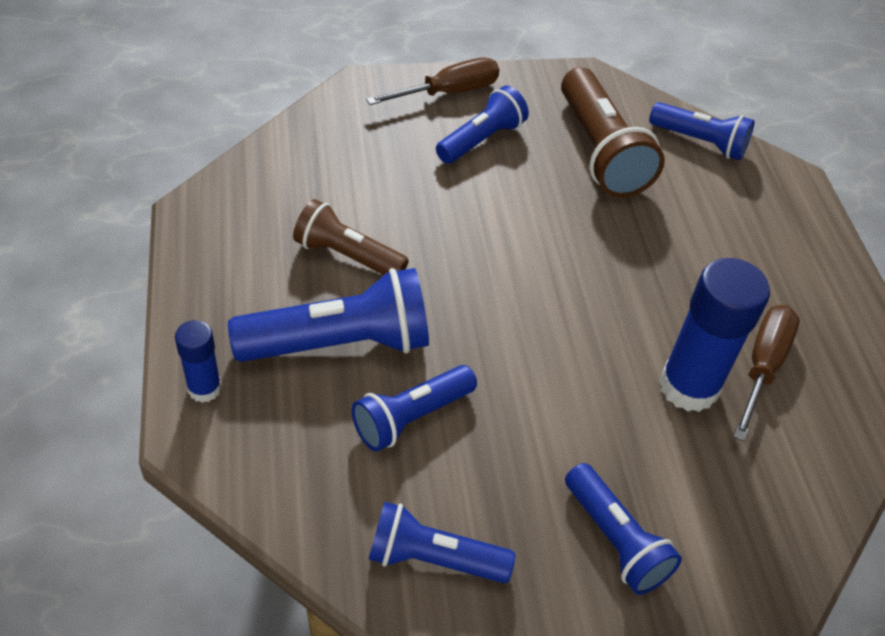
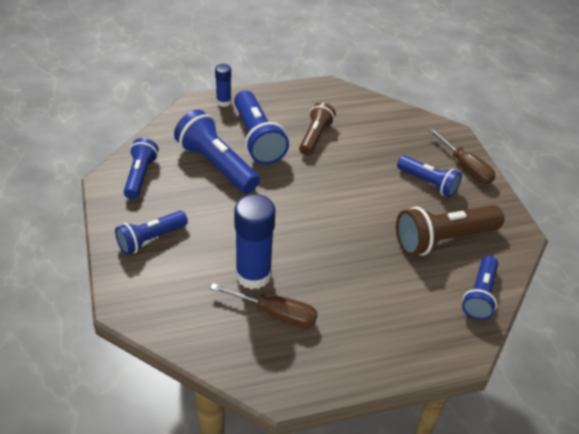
camera: 85 degrees right, 5 degrees down
(411, 417) = (216, 165): blue flashlight -> blue flashlight, size x1.57

